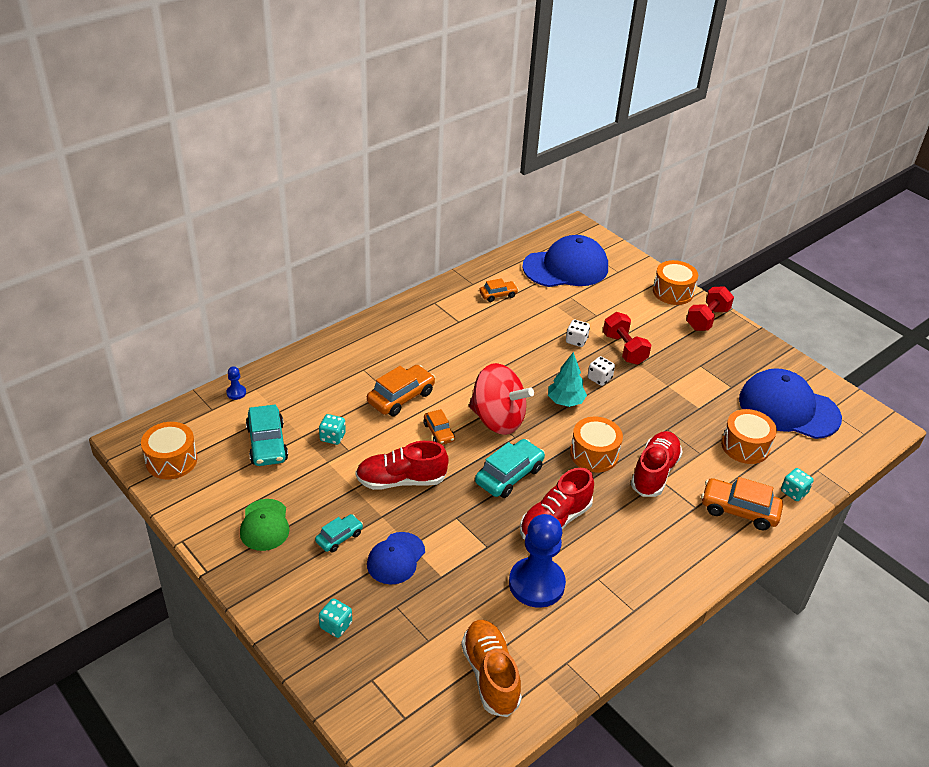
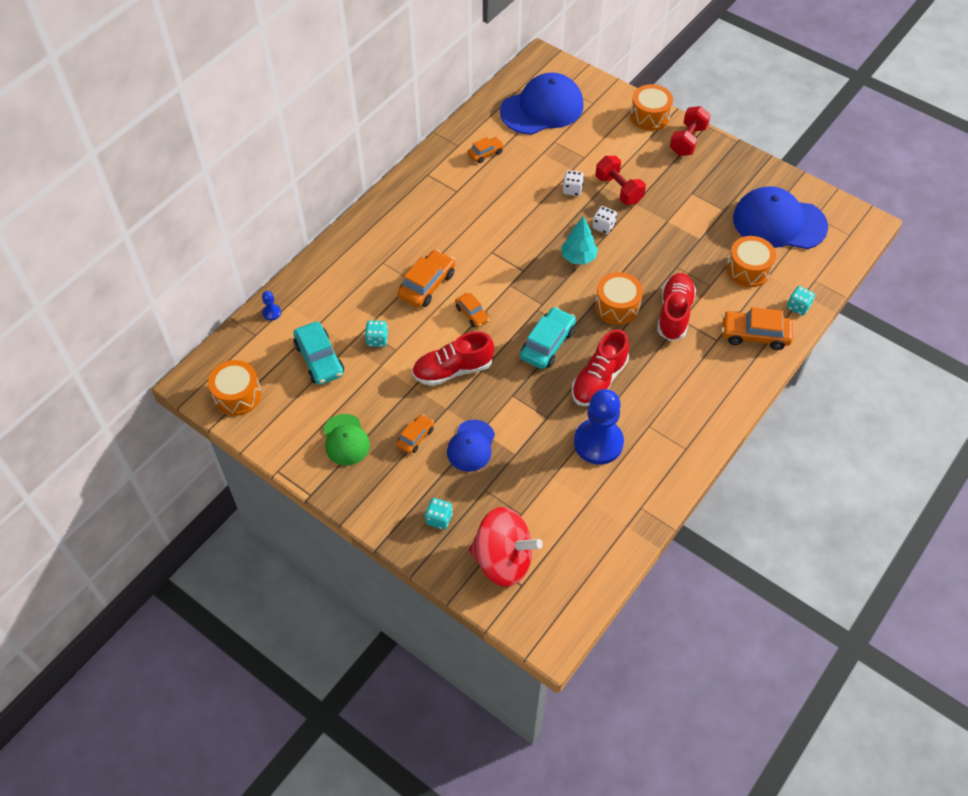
camera: 10 degrees left, 15 degrees up
(339, 537) = (415, 437): turquoise car -> orange car
(490, 675) = (581, 533): orange shoe -> none
(497, 419) = (522, 289): red spinning top -> red spinning top (503, 560)

